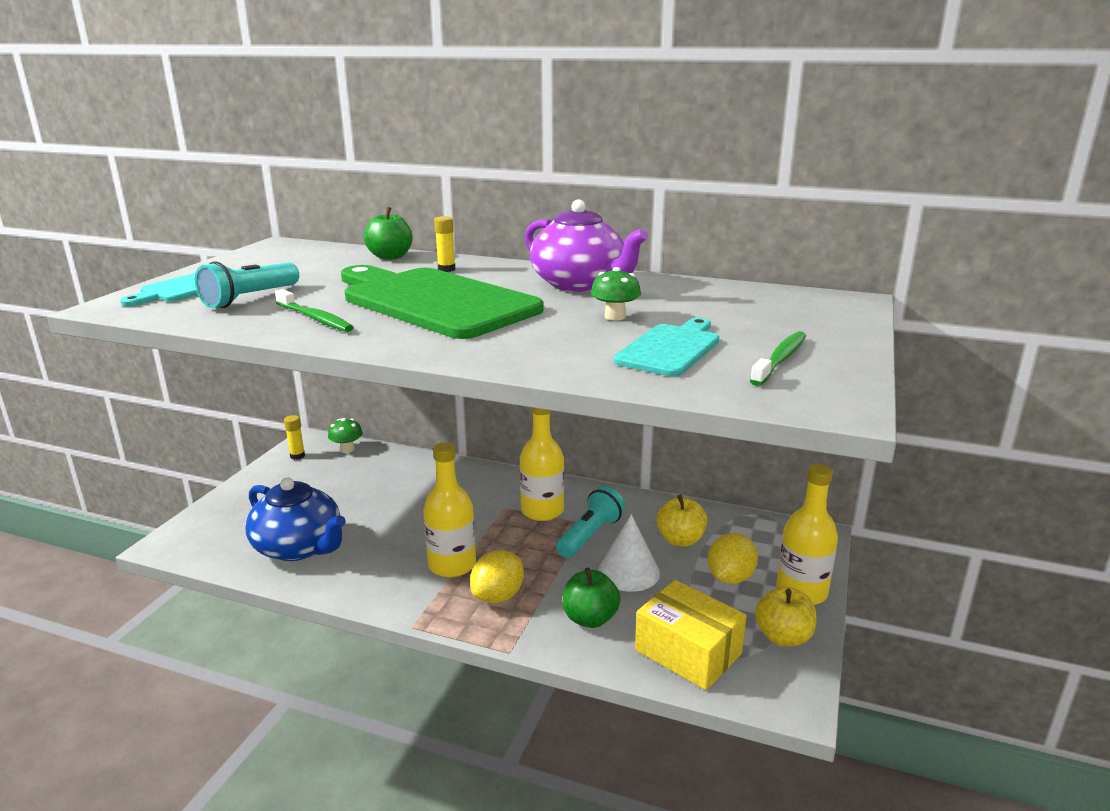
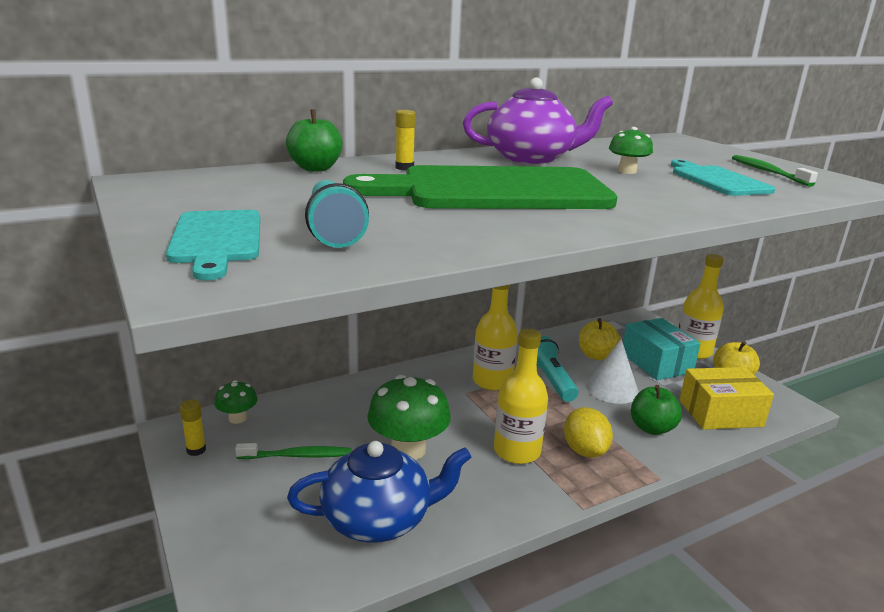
camera: 50 degrees left, 0 degrees up
(315, 318) = (463, 227): green toothbrush -> green toothbrush (297, 456)
(392, 521) = (408, 449): none -> green mushroom
(730, 578) = (656, 362): yellow lemon -> turquoise box

